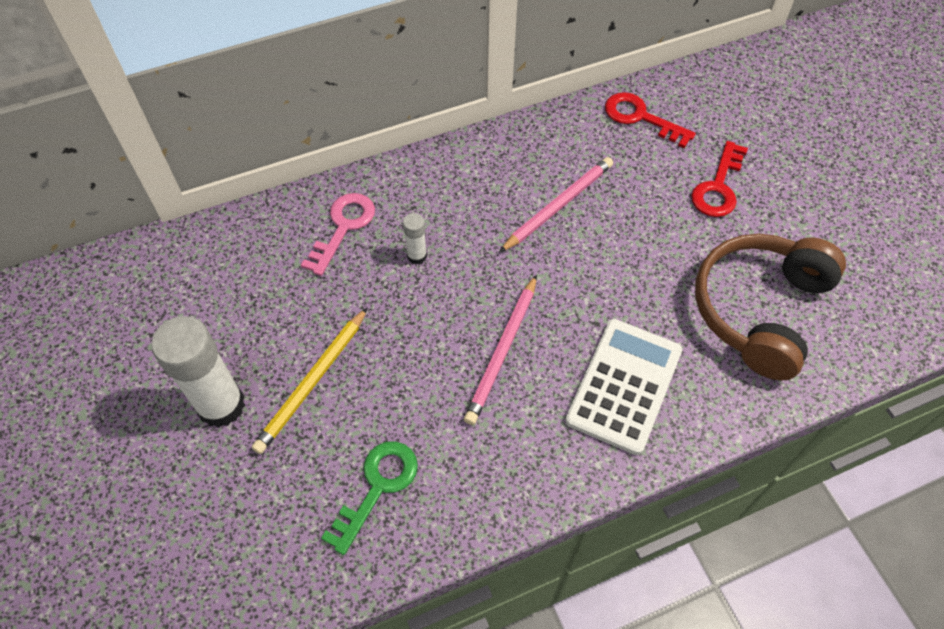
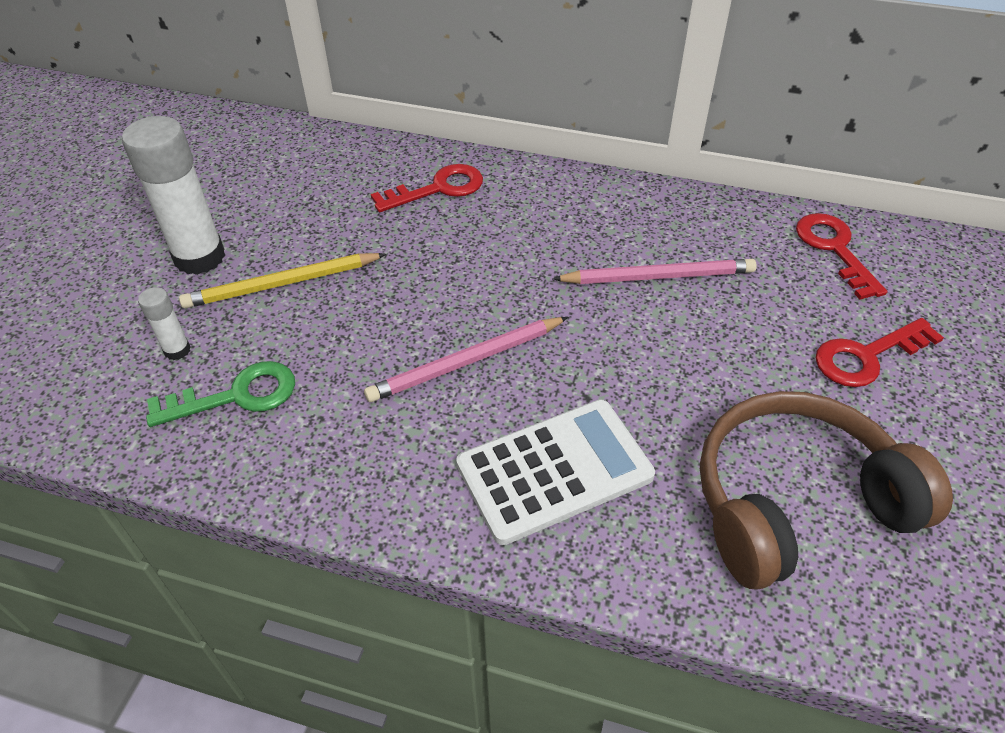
camera: 40 degrees right, 10 degrees down
(343, 227) = (438, 189): pink key -> red key
(417, 256) = (475, 243): white glue stick -> white glue stick (177, 350)

